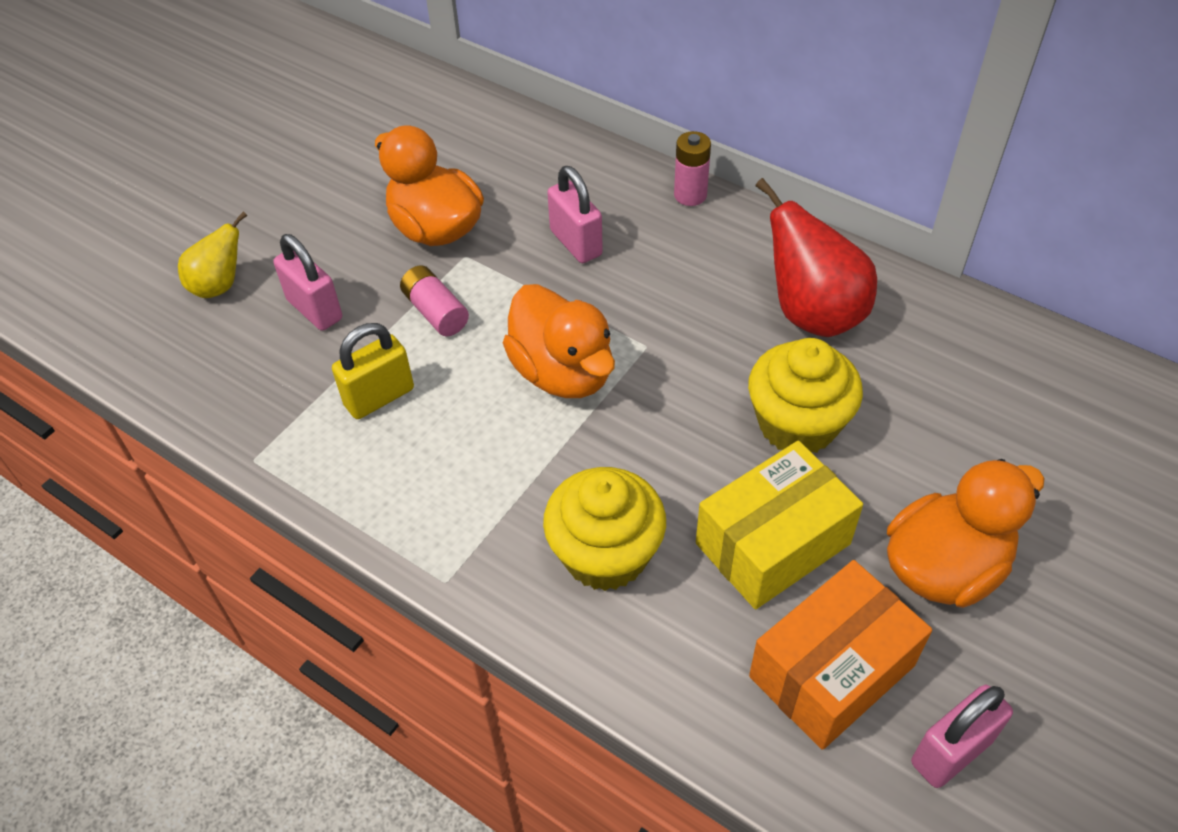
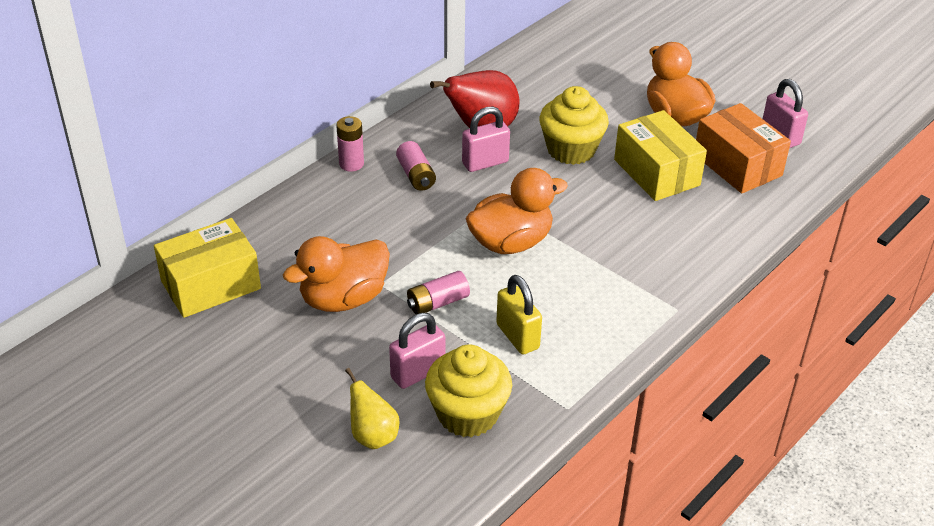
camera: 85 degrees left, 10 degrees down
(448, 123) = (211, 285): none -> yellow box
(576, 243) = (384, 224): pink padlock -> pink padlock (485, 163)
(605, 554) = (660, 238): yellow cupcake -> yellow cupcake (467, 414)
(683, 258) = (416, 175): none -> pink battery

